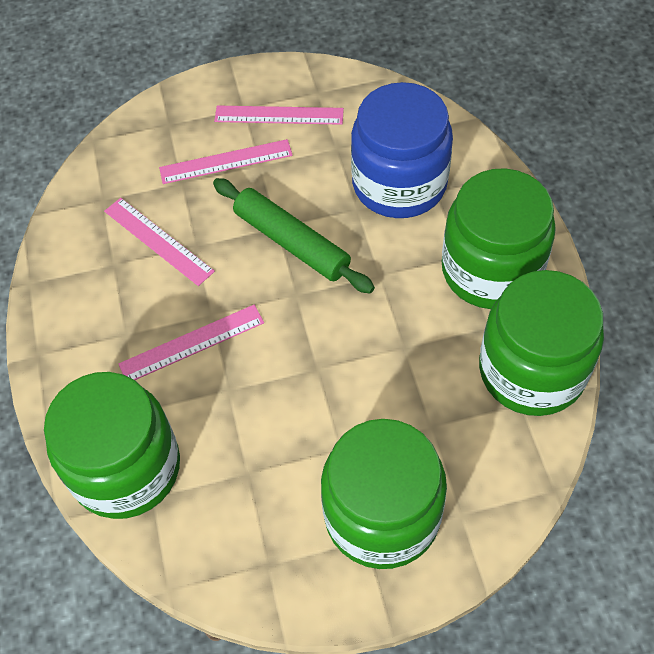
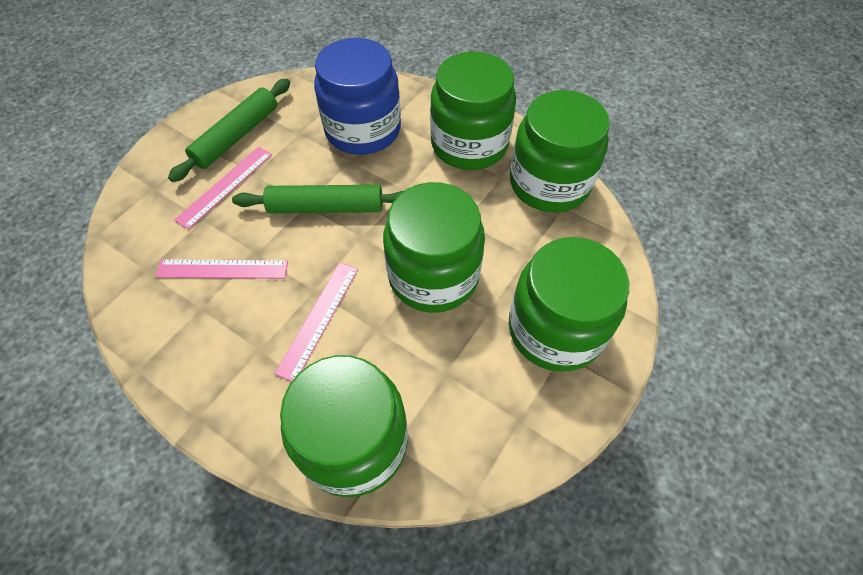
camera: 45 degrees left, 0 degrees up
(279, 115) = (237, 136): pink ruler -> green rolling pin
(323, 378) = (433, 275): none -> green jar

